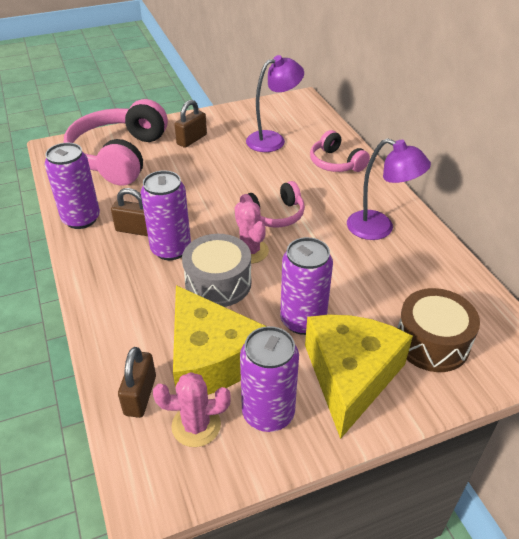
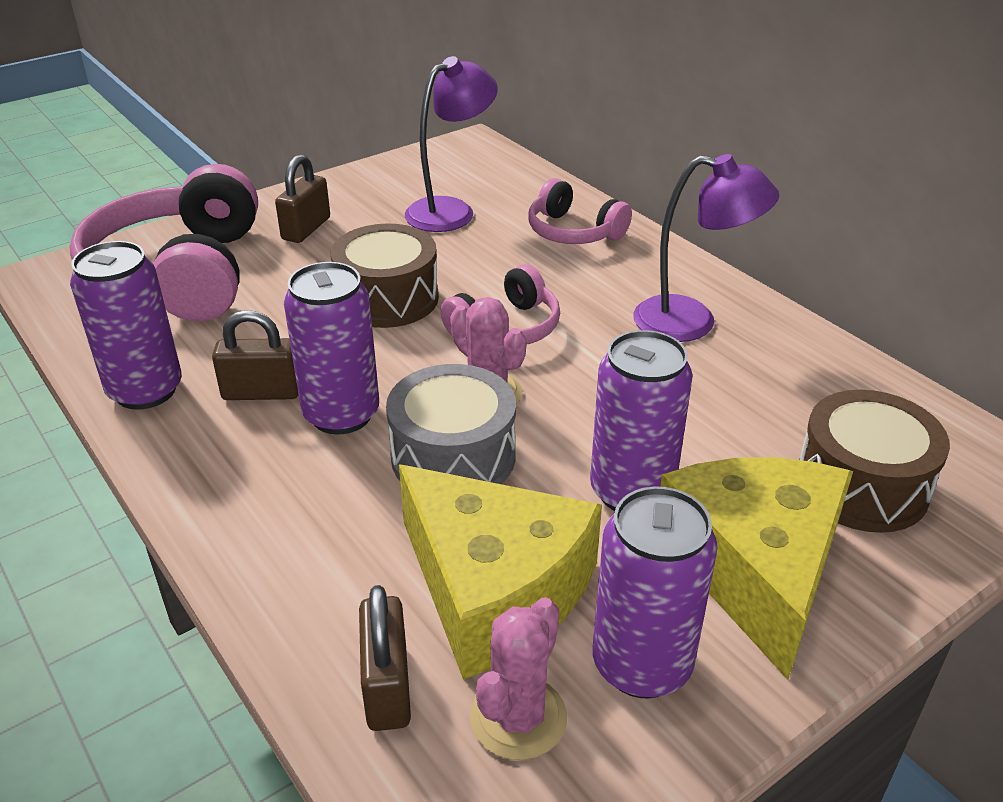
camera: 15 degrees left, 5 degrees down
(196, 425) = (518, 718): pink cactus -> pink cactus turned 45 degrees counterclockwise
(219, 187) = (387, 298): none -> brown drum

